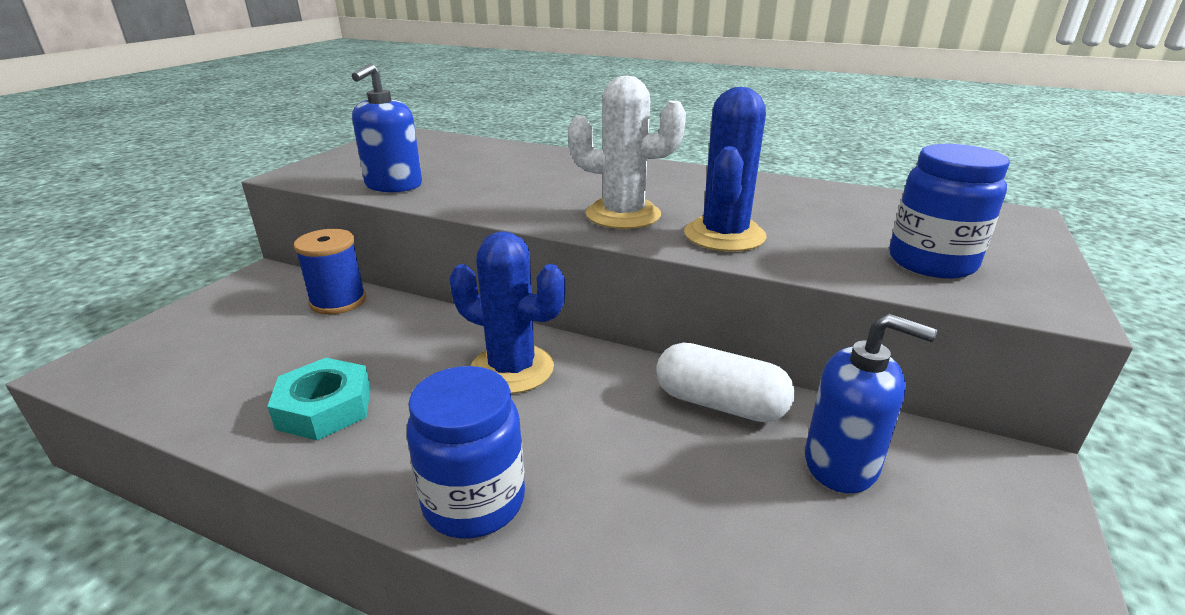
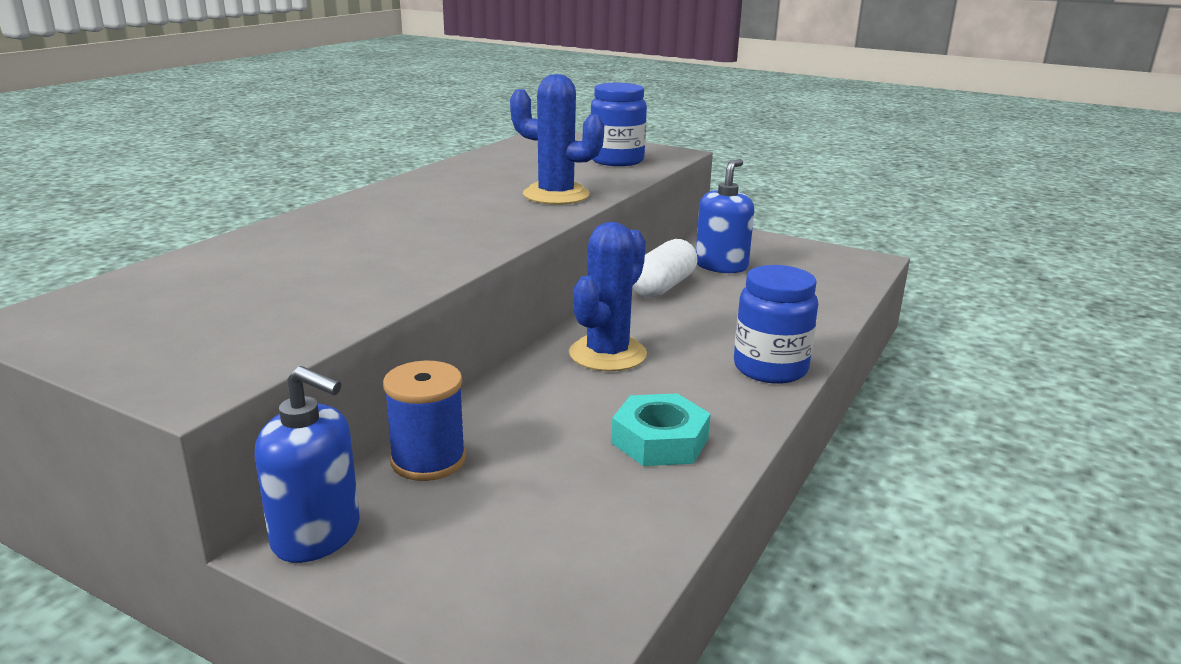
camera: 85 degrees left, 5 degrees down
(393, 185) = (324, 312): blue soap dispenser -> blue soap dispenser (317, 535)
(623, 215) = (496, 218): white cactus -> none

